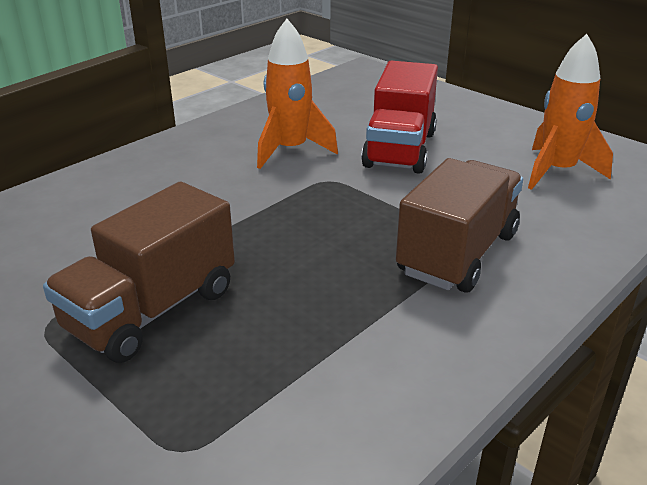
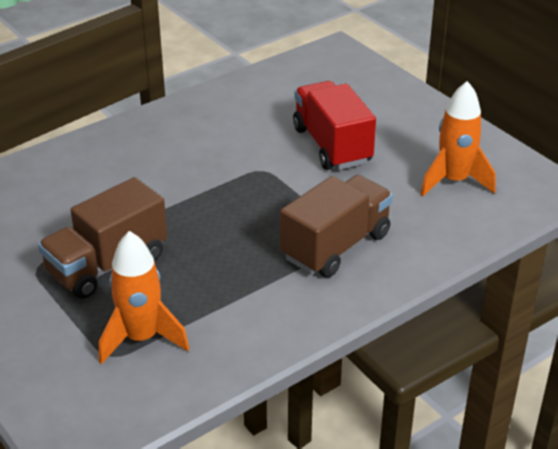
camera: 10 degrees right, 5 degrees up
(290, 150) = (240, 137): orange rocket -> orange rocket (141, 338)
(400, 149) = (332, 145): red truck -> red truck turned 135 degrees clockwise

